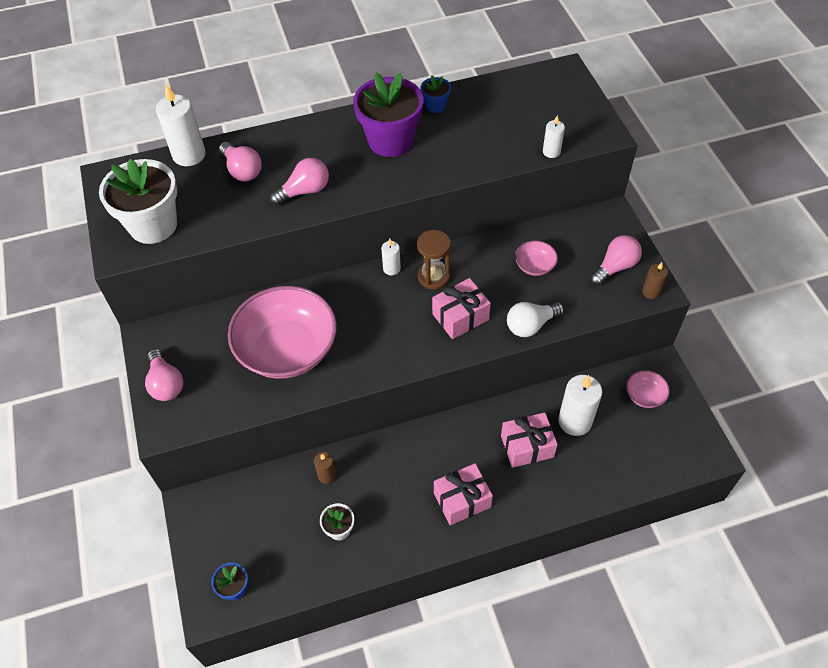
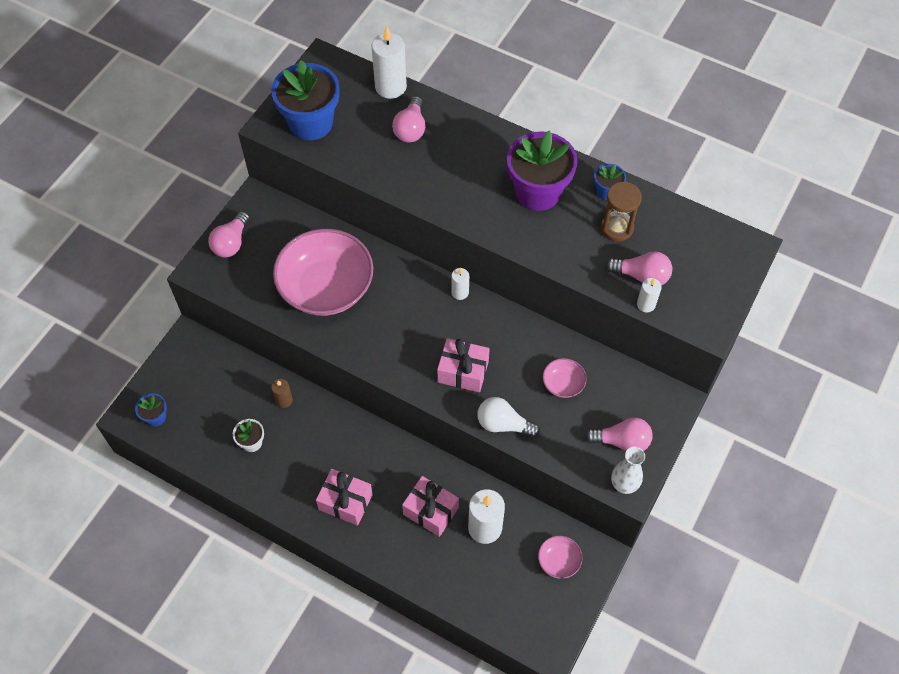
camera: 45 degrees right, 5 degrees up
(153, 225) = (311, 123): white flower pot -> blue flower pot
(304, 191) = (432, 181): pink light bulb -> pink light bulb (641, 276)
(433, 277) = (481, 325): brown hourglass -> brown hourglass (616, 228)
(651, 292) = (624, 485): brown candle -> white vase

